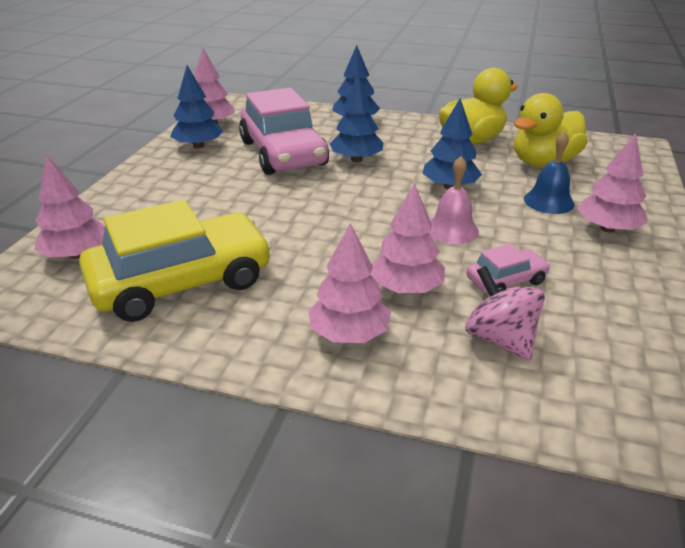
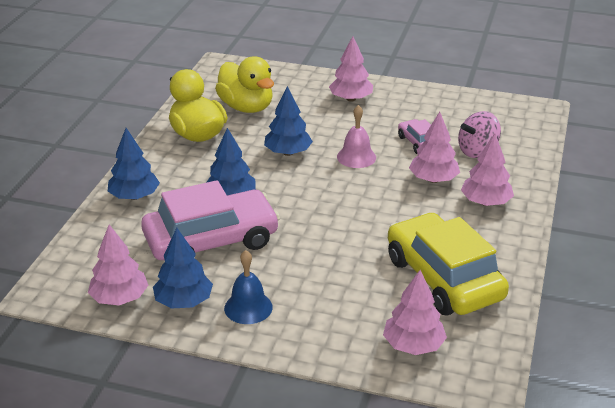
camera: 90 degrees left, 0 degrees up
(548, 201) = (312, 114): blue bell -> blue bell (248, 307)

